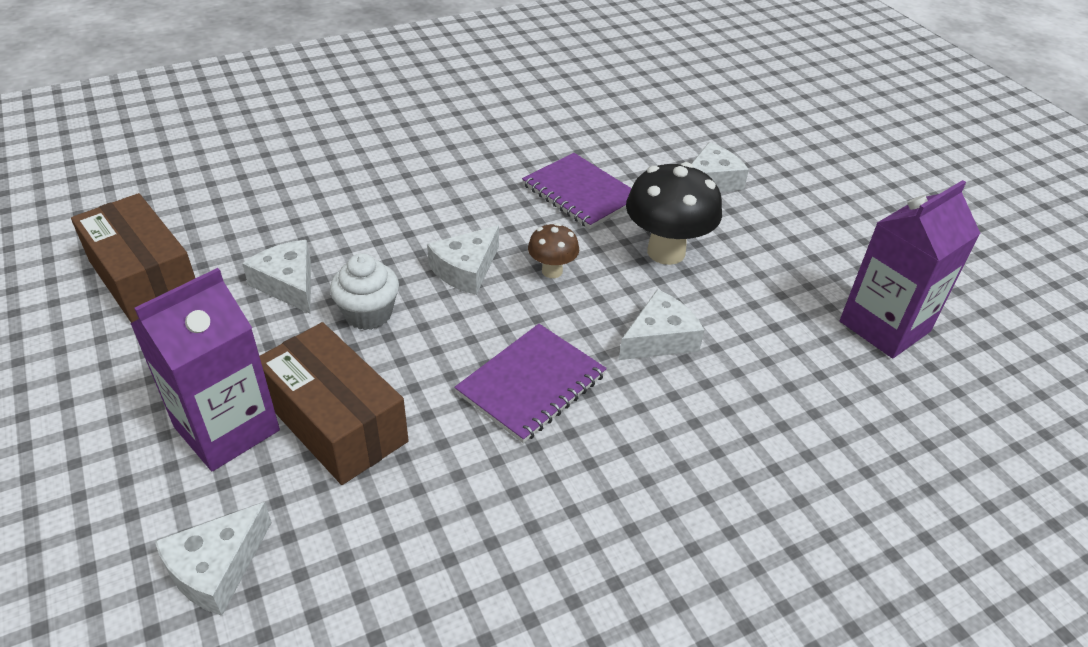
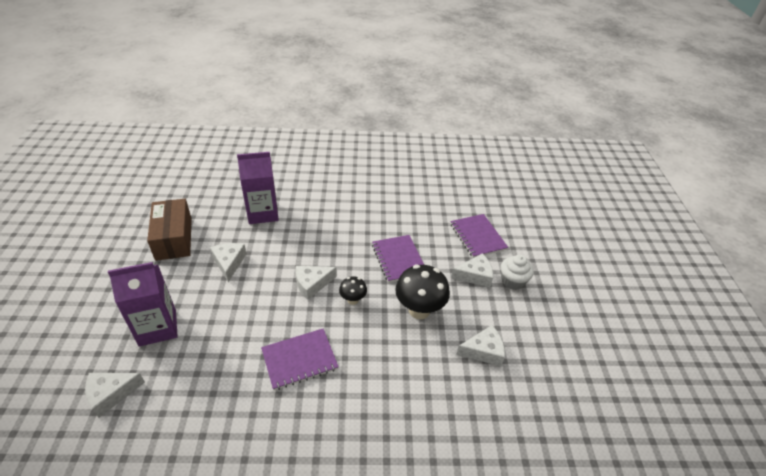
camera: 25 degrees right, 0 degrees up
(336, 422) = (202, 343): brown box -> none
(368, 314) = (252, 291): white cupcake -> white cupcake (512, 281)
(552, 271) = (353, 300): brown mushroom -> black mushroom
(659, 338) = (380, 360): white cheese -> white cheese (483, 351)
(675, 129) = (477, 237): none -> purple notebook
(884, 326) = (511, 403): purple carton -> purple carton (263, 213)

